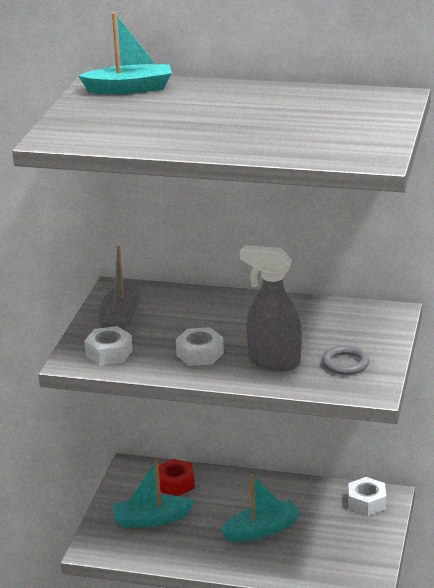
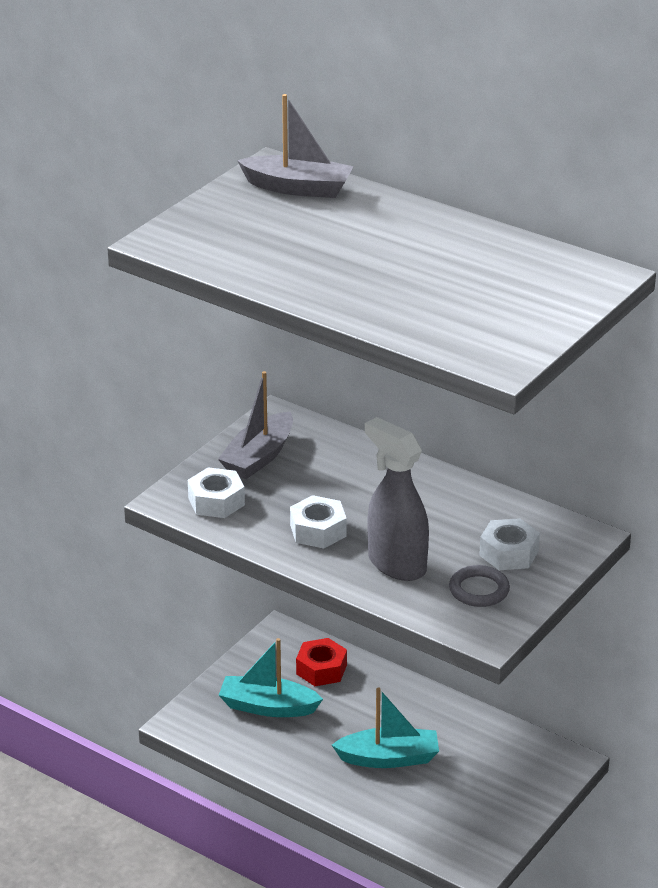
camera: 20 degrees right, 5 degrees up
(130, 89) = (298, 188): turquoise boat -> grey boat
(366, 502) = (536, 760): white nut -> white nut (509, 553)

